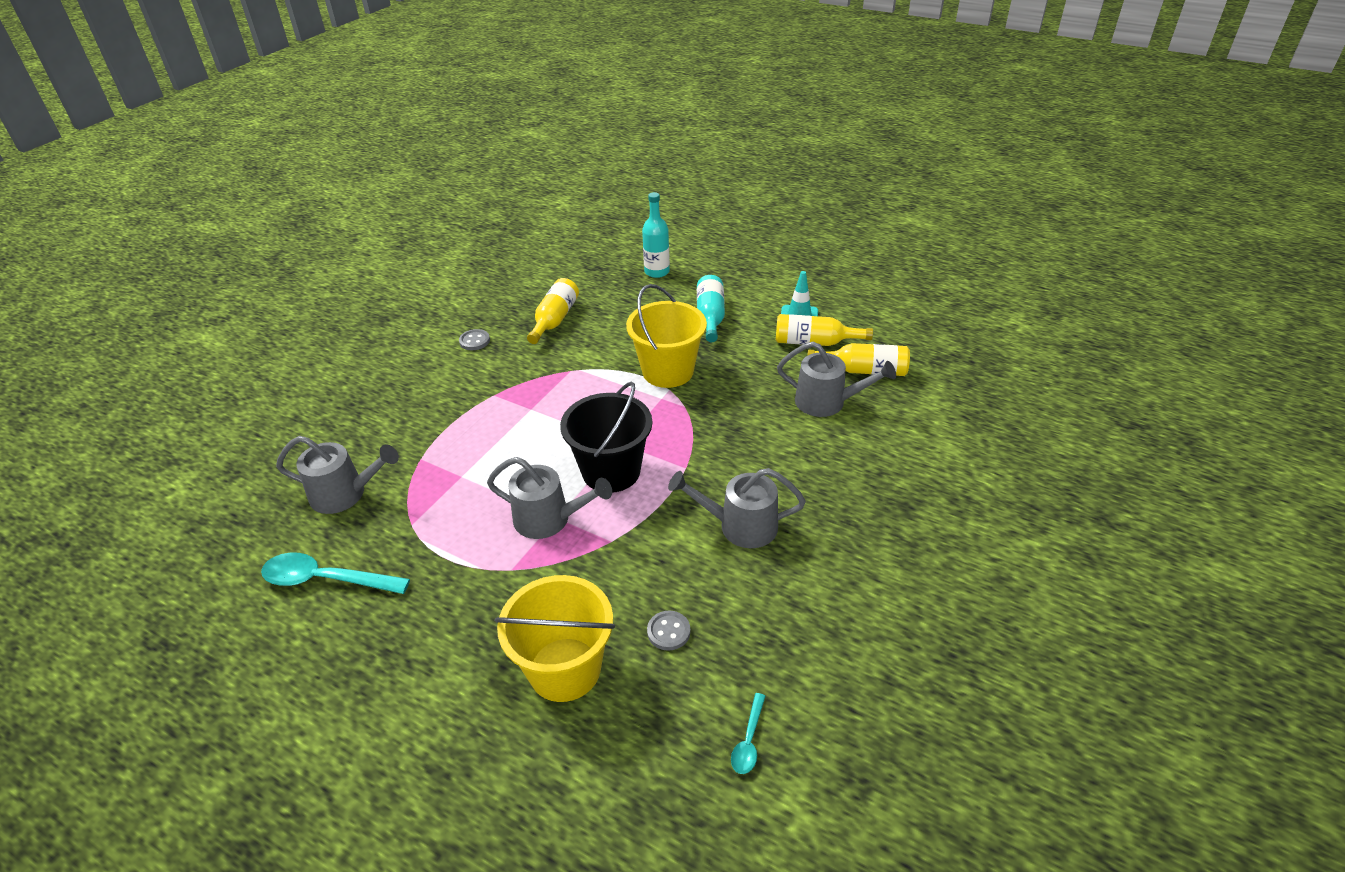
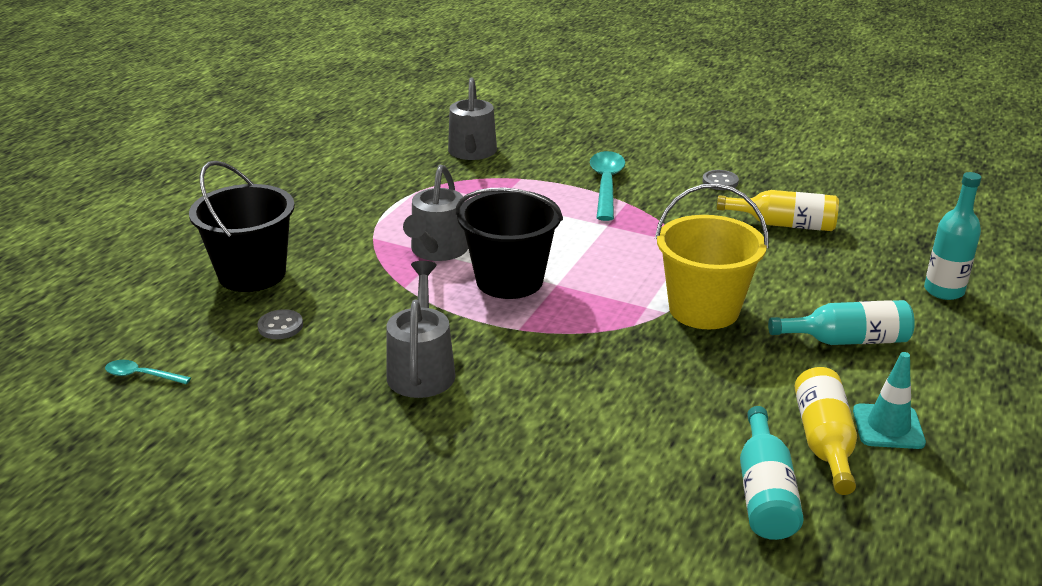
camera: 85 degrees right, 10 degrees down
(325, 579) = (372, 160): turquoise spoon -> turquoise spoon (606, 185)
(564, 669) = (252, 274): yellow bucket -> black bucket
(827, 402) = (671, 449): grey watering can -> none
(863, 370) = (764, 493): yellow bottle -> turquoise bottle

